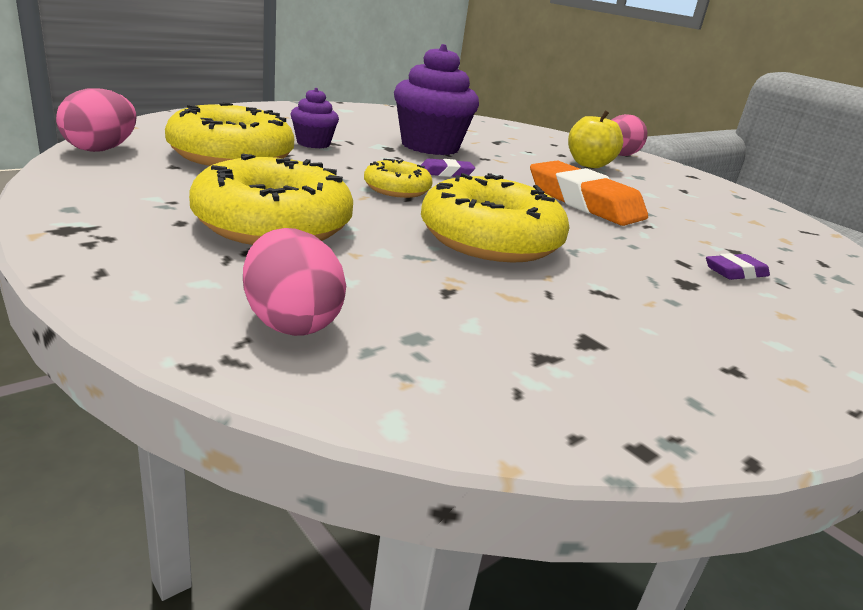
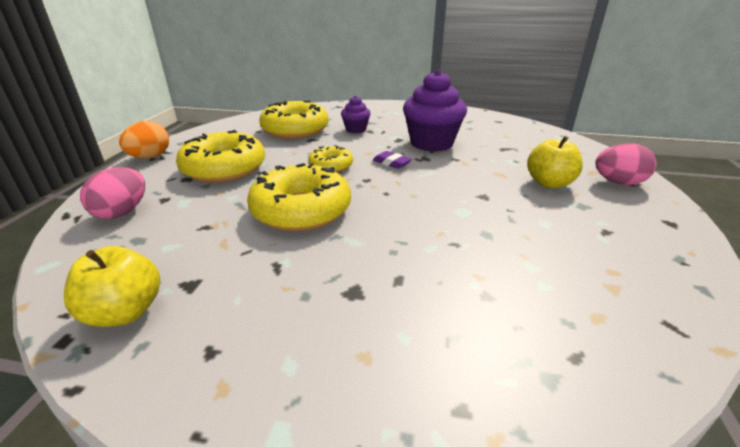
camera: 55 degrees right, 5 degrees up
(78, 241) = (150, 157): none -> orange egg
(101, 149) = (250, 118): pink egg -> none
(584, 202) = (446, 209): orange eraser -> none
(614, 393) = (125, 312): none -> yellow apple
(735, 272) = (424, 308): purple eraser -> none

